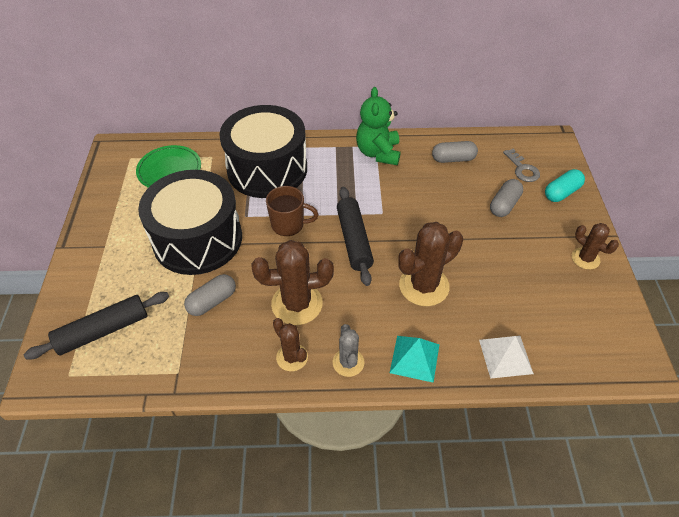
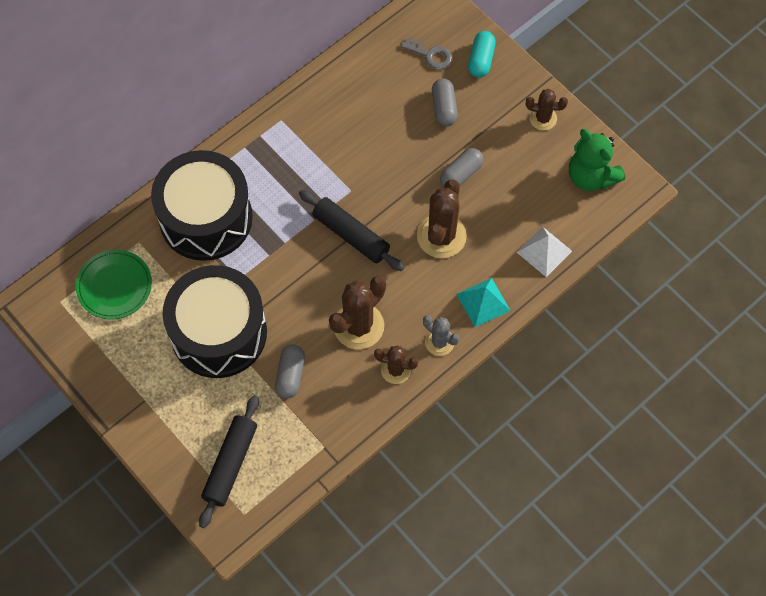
camera: 40 degrees left, 15 degrees up
(289, 224) = (282, 260): brown mug -> none
(378, 153) = (290, 126): green teddy bear -> green teddy bear (591, 176)
(453, 159) = (363, 86): grey capsule -> grey capsule (461, 174)

